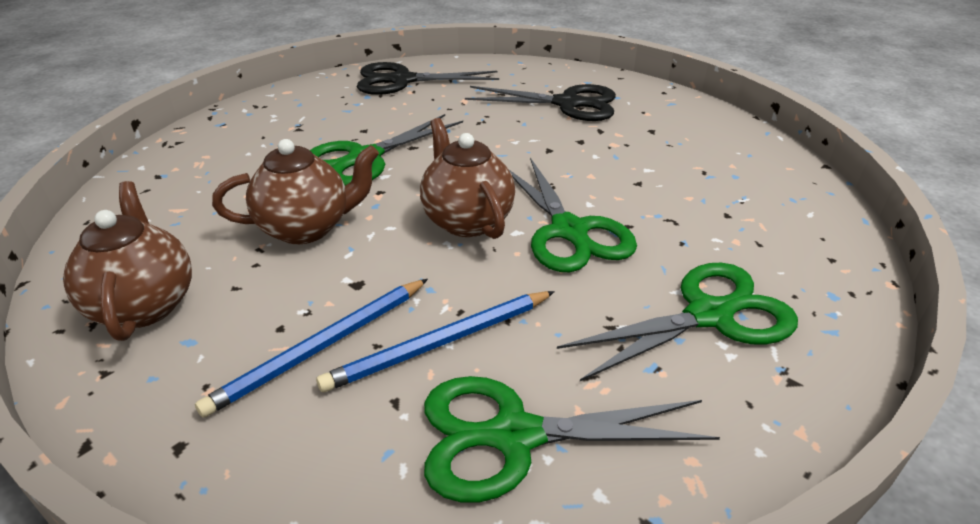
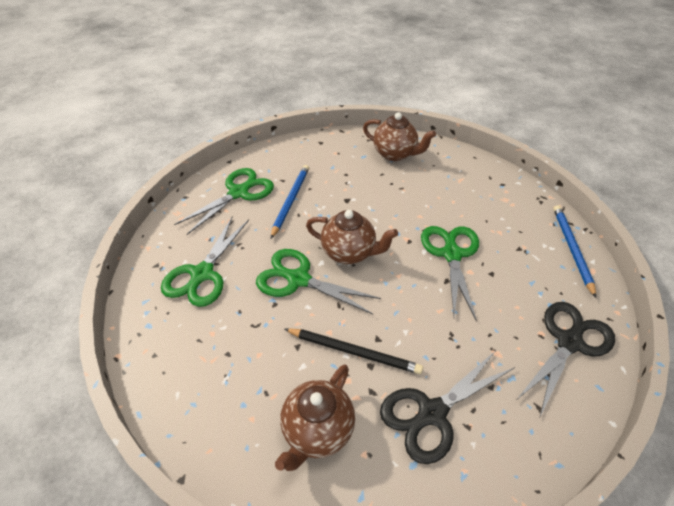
camera: 135 degrees right, 10 degrees up
(307, 228) = (402, 205): brown teapot -> brown teapot (317, 431)
(321, 347) = (324, 177): blue pencil -> blue pencil (571, 249)
(584, 153) = (354, 352): none -> black pencil

